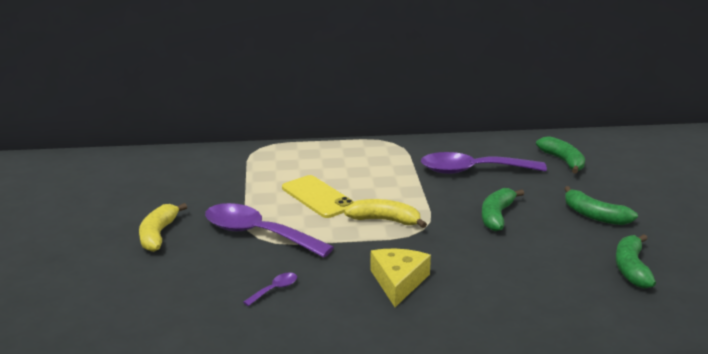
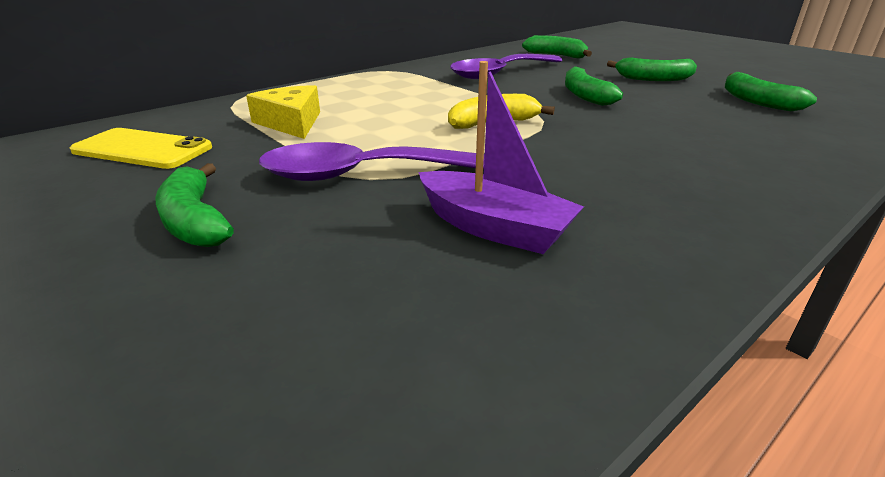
camera: 35 degrees left, 5 degrees up
(158, 234) = (195, 221): yellow banana -> green banana
(275, 289) = (494, 227): purple spoon -> purple boat
(318, 197) = (382, 123): yellow phone -> yellow phone (142, 149)
(398, 282) = (615, 168): yellow cheese -> yellow cheese (291, 122)

